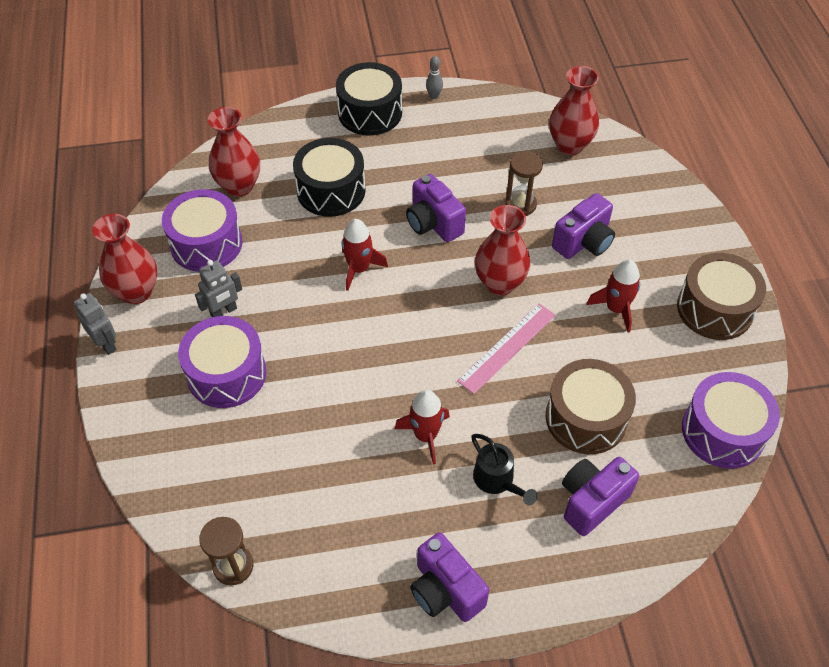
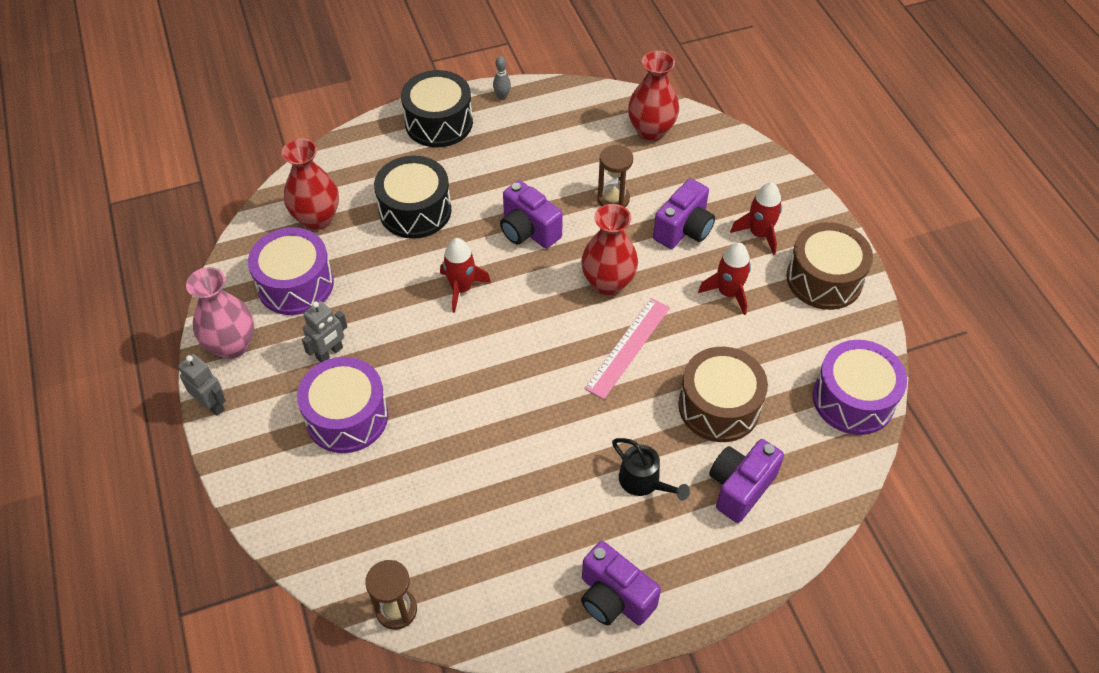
camera: 10 degrees left, 0 degrees up
(136, 292) = (232, 345): red vase -> pink vase
(426, 435) = (564, 448): red rocket -> red rocket (759, 234)

